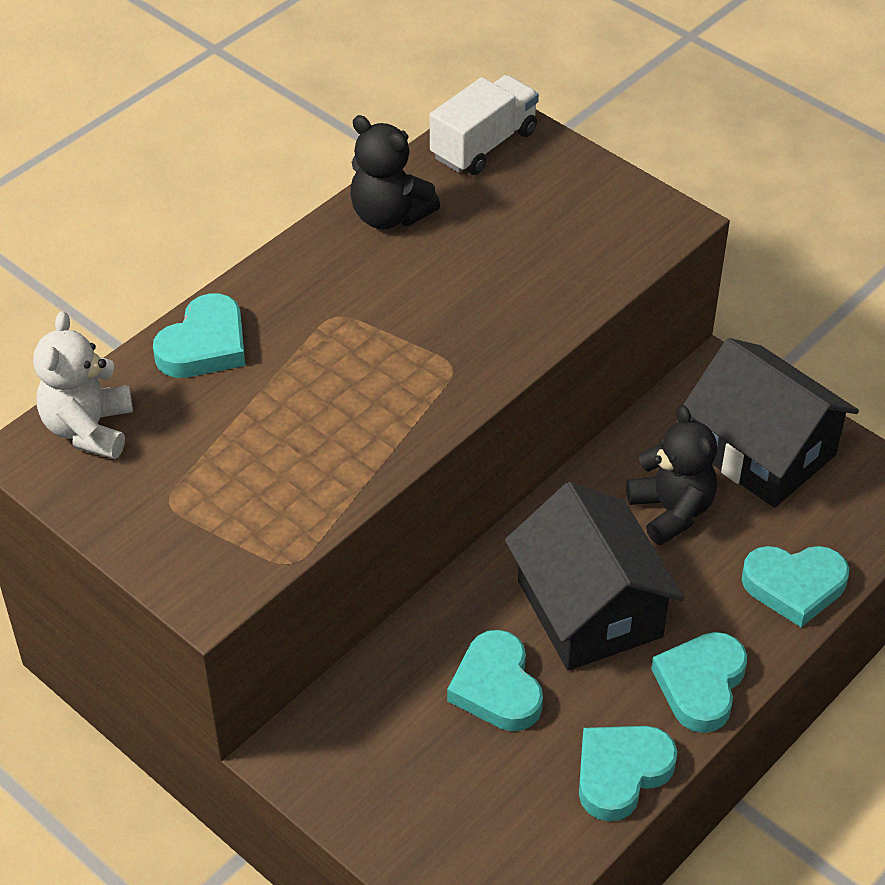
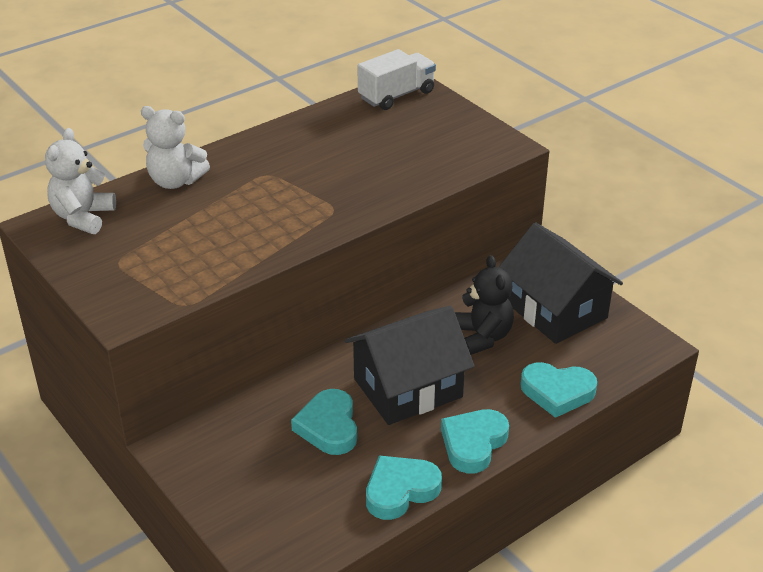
camera: 10 degrees right, 10 degrees down
(205, 345) = (175, 181): turquoise heart -> white teddy bear
(389, 215) = (321, 126): black teddy bear -> none
(589, 609) = (408, 388): black house -> black house turned 75 degrees clockwise

